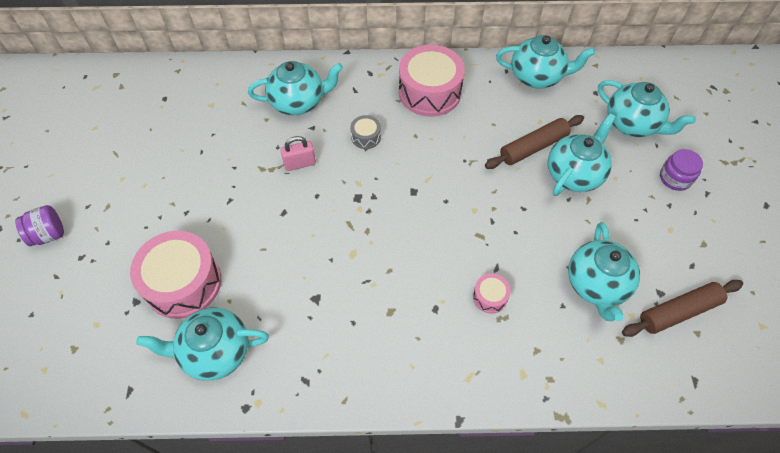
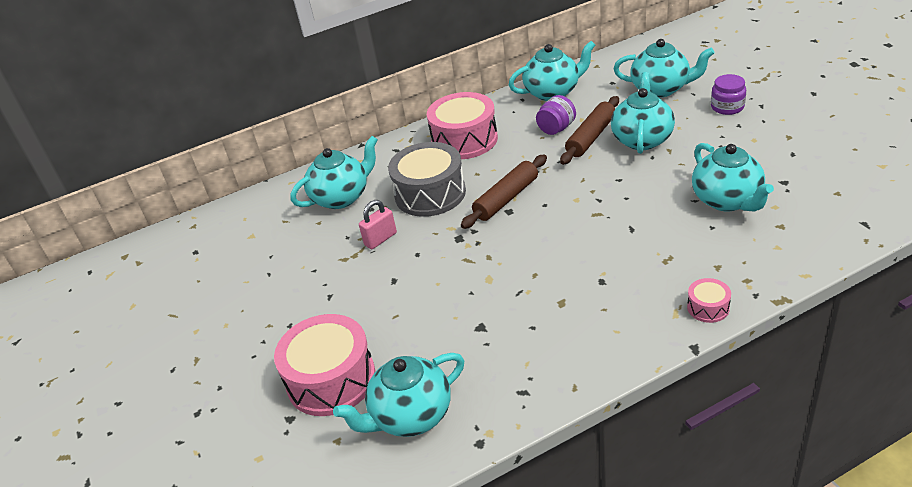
camera: 20 degrees left, 20 degrees down
(49, 234) = (144, 412): purple jar -> purple jar (556, 128)
(366, 137) = (430, 194): grey drum -> grey drum, size x2.20
(490, 297) = (643, 250): pink drum -> pink drum (708, 307)
(678, 312) = (810, 187): brown rolling pin -> brown rolling pin (506, 199)

